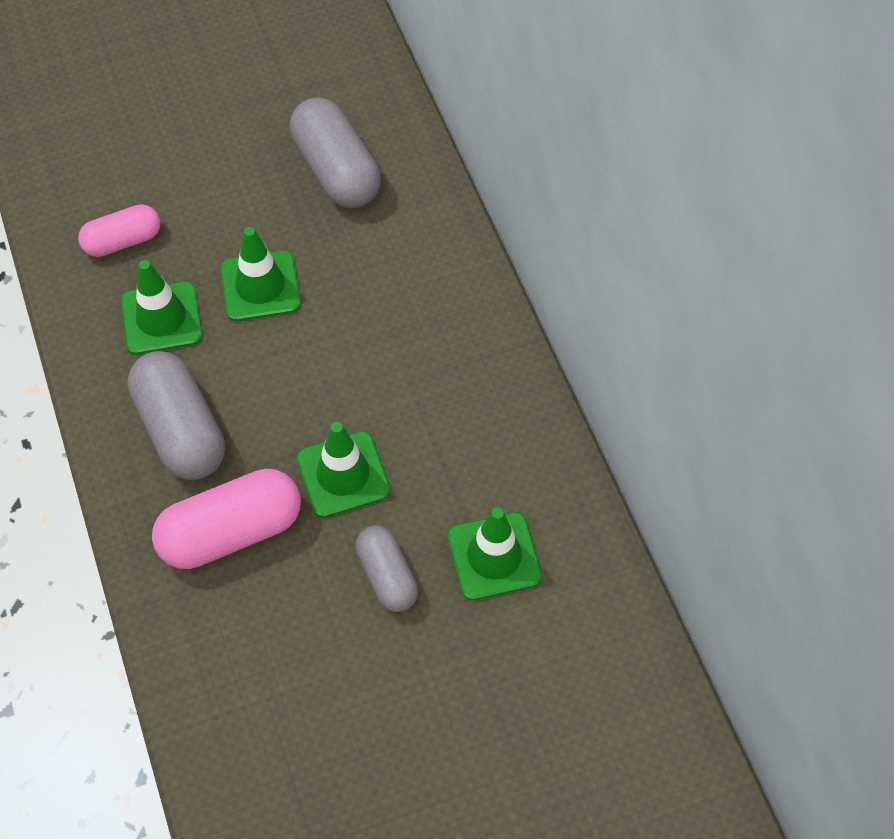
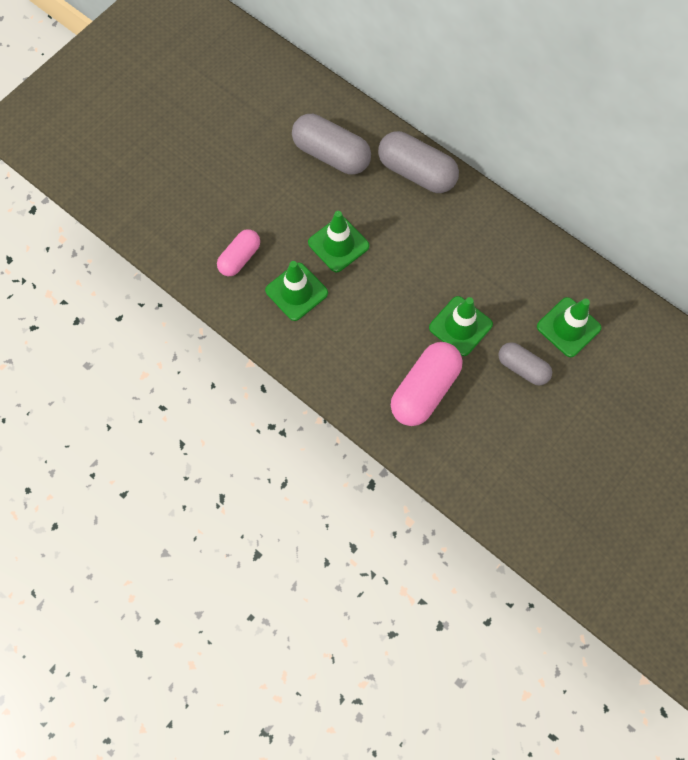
camera: 30 degrees left, 10 degrees up
(181, 430) = (355, 349): grey capsule -> grey capsule (416, 173)

